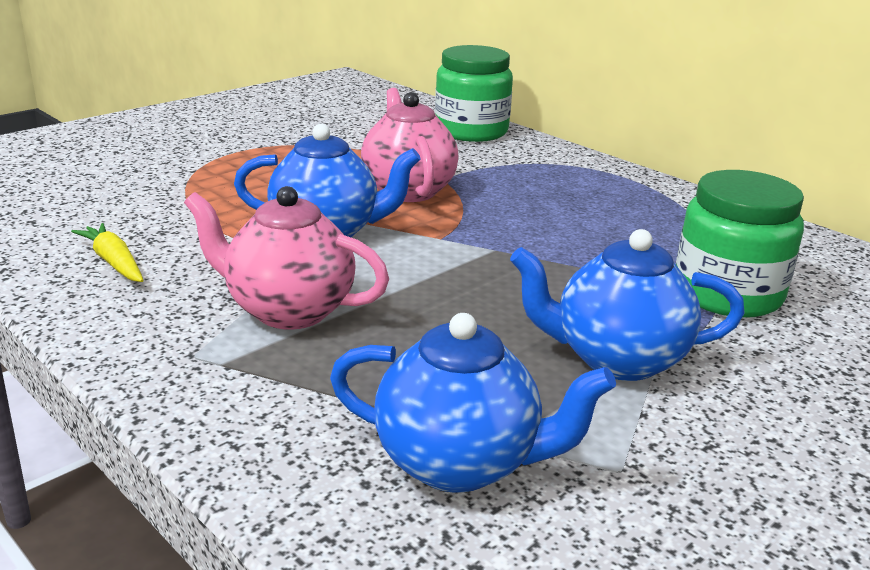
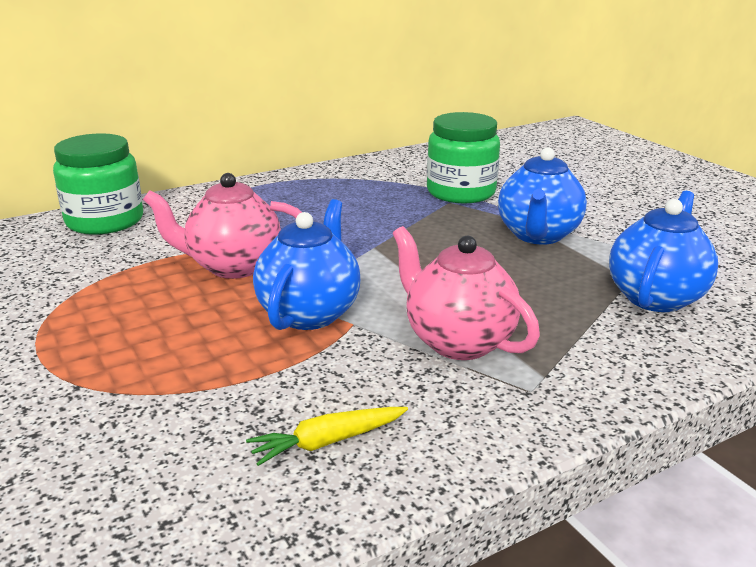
camera: 75 degrees left, 0 degrees up
(288, 310) = (458, 341): pink teapot -> pink teapot turned 105 degrees clockwise

